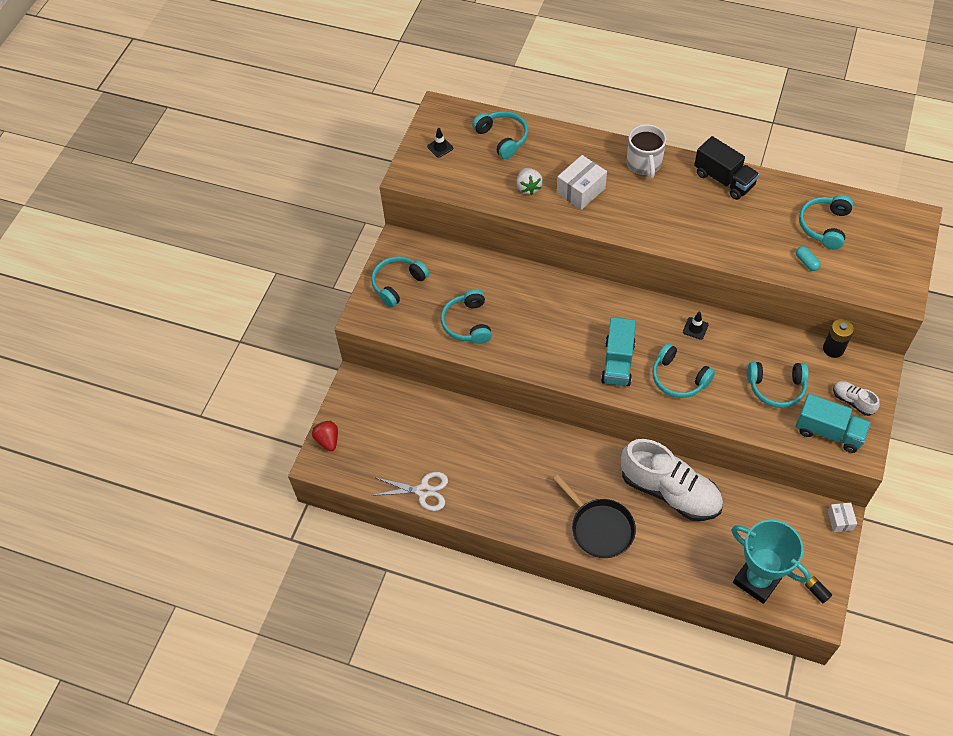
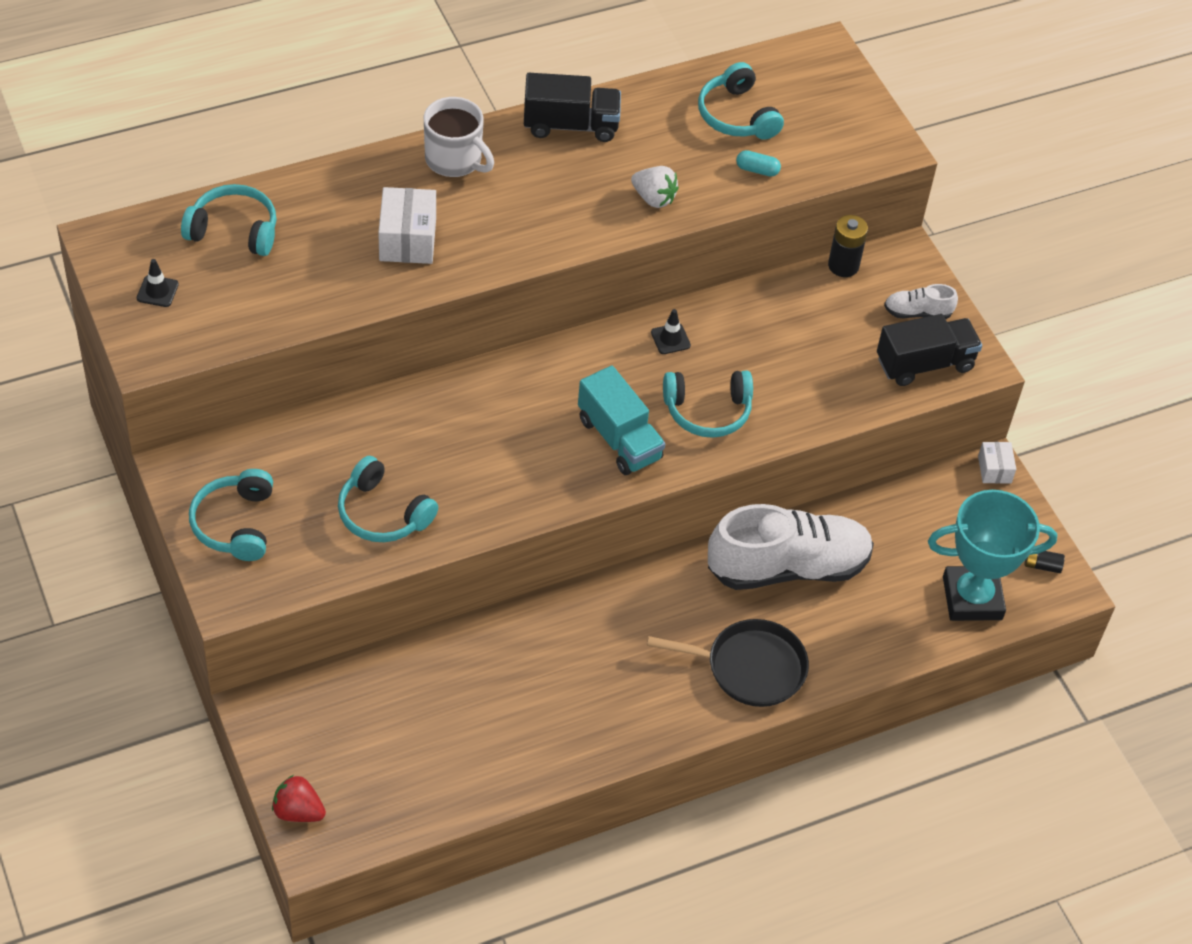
camera: 50 degrees left, 5 degrees down
(423, 491) = (493, 781): white scissors -> none
(528, 187) = (334, 275): white strawberry -> white strawberry (653, 198)
(776, 388) = (824, 350): turquoise headphones -> none
(828, 432) = (924, 364): turquoise truck -> black truck
(840, 520) = (994, 469): white box -> white box turned 45 degrees clockwise

